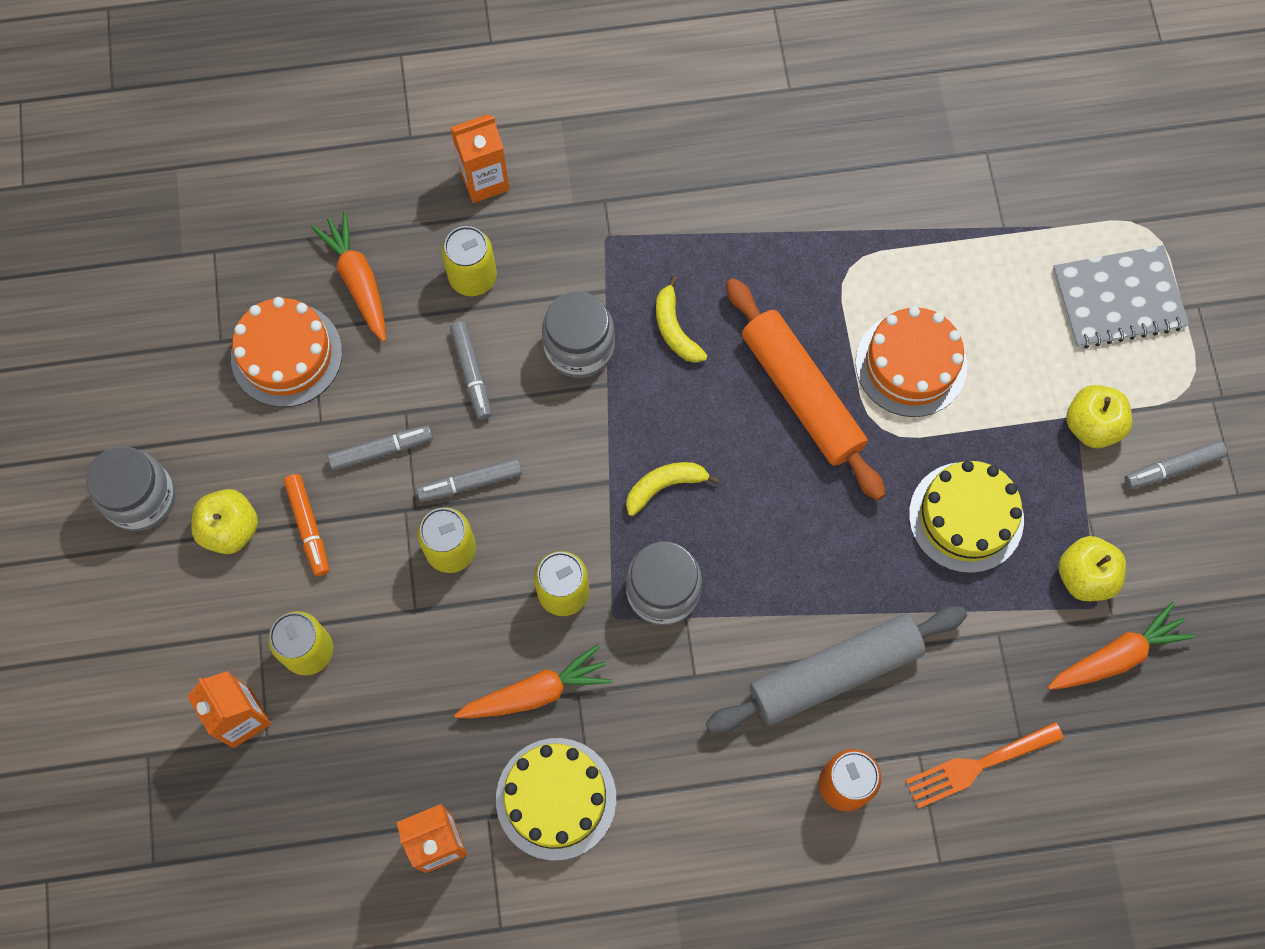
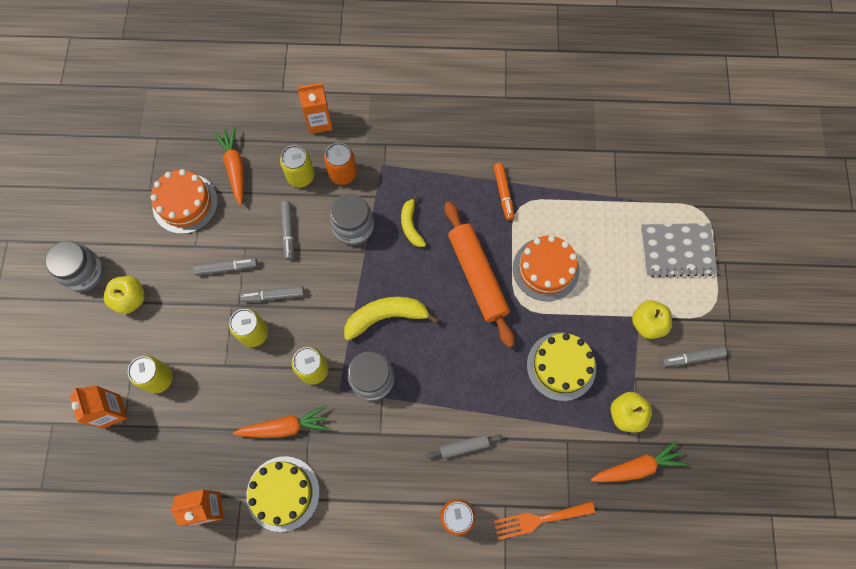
camera: 10 degrees right, 0 degrees up
(308, 527) = (175, 305): orange marker -> orange marker (503, 193)
(542, 261) = (342, 173): none -> orange can
(664, 486) = (386, 317): yellow banana -> yellow banana, size x1.61
(834, 672) = (464, 446): grey rolling pin -> grey rolling pin, size x0.46

